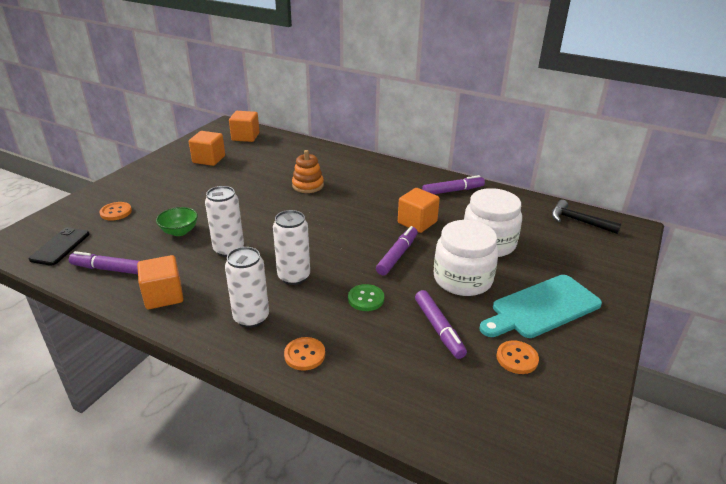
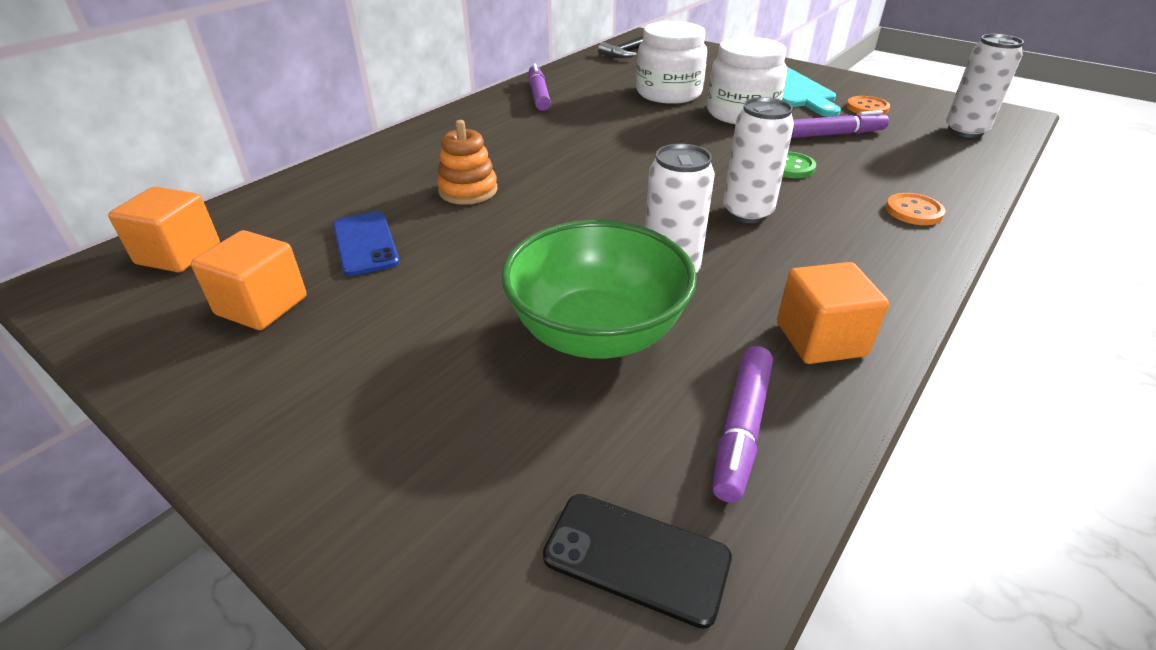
camera: 80 degrees left, 5 degrees up
(116, 212) = (473, 455): orange button -> none
(179, 231) = (597, 333): green bowl -> green bowl, size x2.04
(251, 318) = (853, 248): white can -> white can (965, 131)
(254, 170) = (365, 244): none -> blue phone
(397, 255) = (692, 141): purple marker -> none
(417, 222) = (614, 122): orange cube -> none

